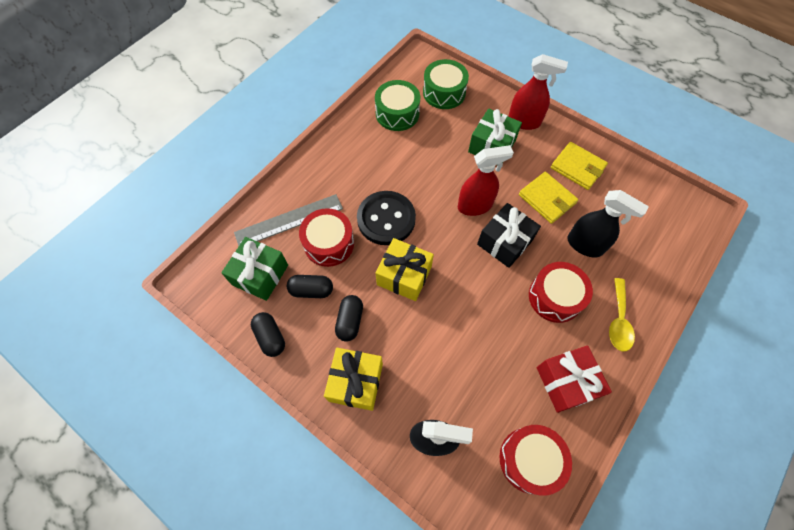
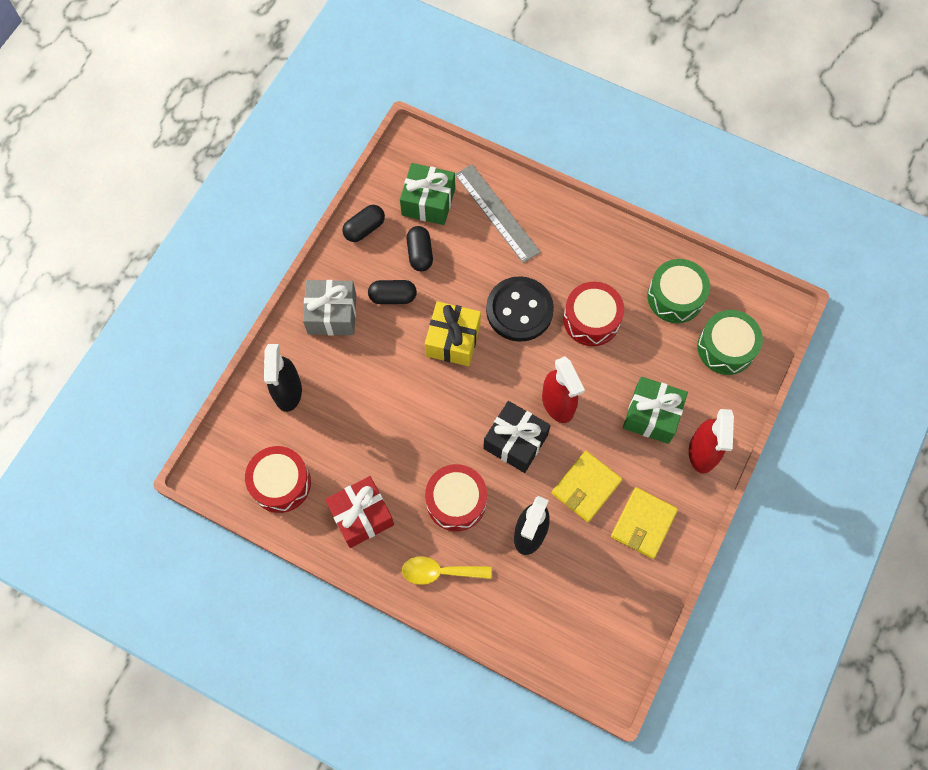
camera: 80 degrees right, 5 degrees up
(329, 243) = (477, 258): red drum -> red drum (591, 319)
(356, 382) = (332, 314): yellow gift -> grey gift

